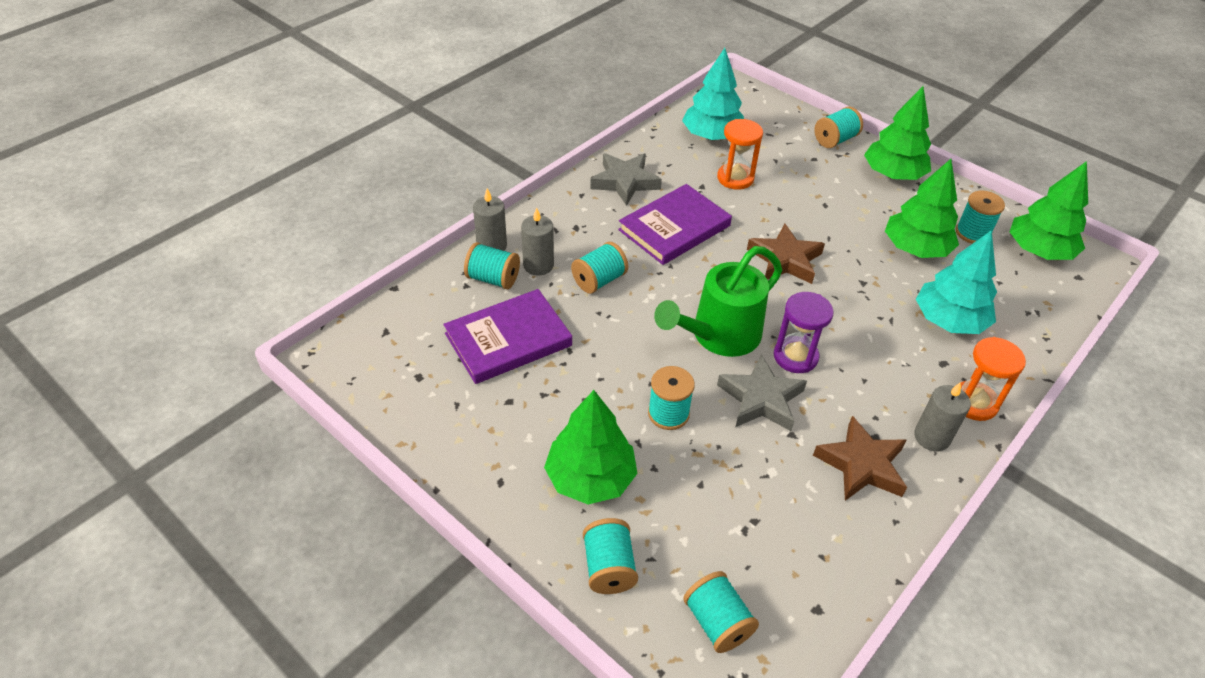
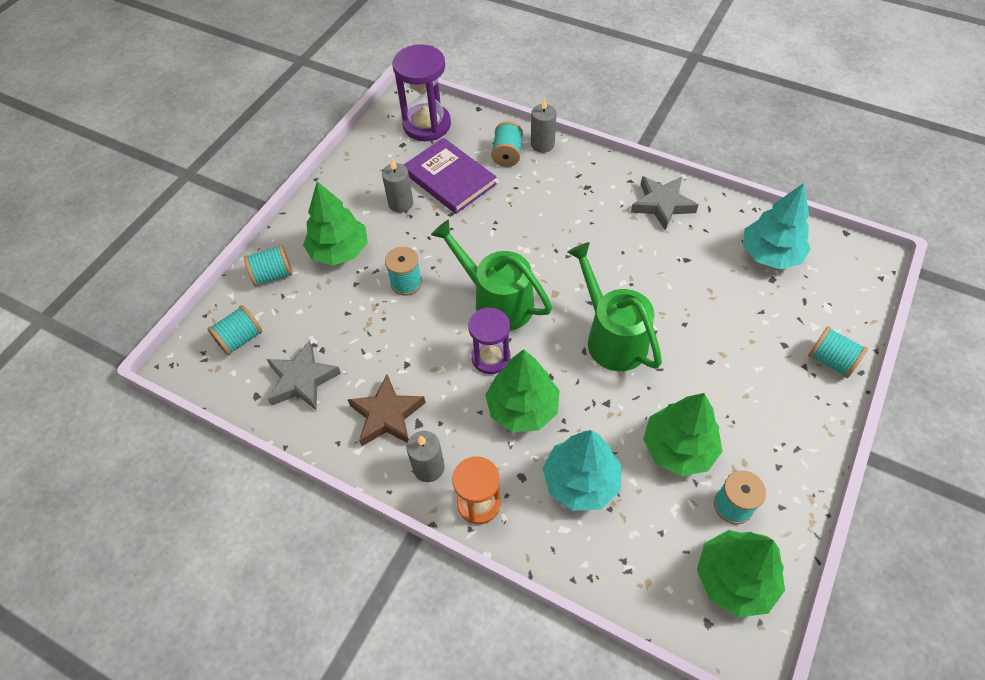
camera: 80 degrees right, 10 degrees up
(395, 344) = (427, 125): none -> purple hourglass
(538, 265) = (532, 175): grey candle -> grey candle (400, 203)
(599, 280) = (530, 214): turquoise spool -> none
(674, 228) = (617, 249): purple book -> none
(735, 178) = (712, 282): orange hourglass -> none
(761, 399) = (437, 339): grey star -> grey star (302, 380)
(785, 260) = (611, 336): brown star -> green watering can
(893, 174) = (798, 421): green tree -> green tree (522, 408)

